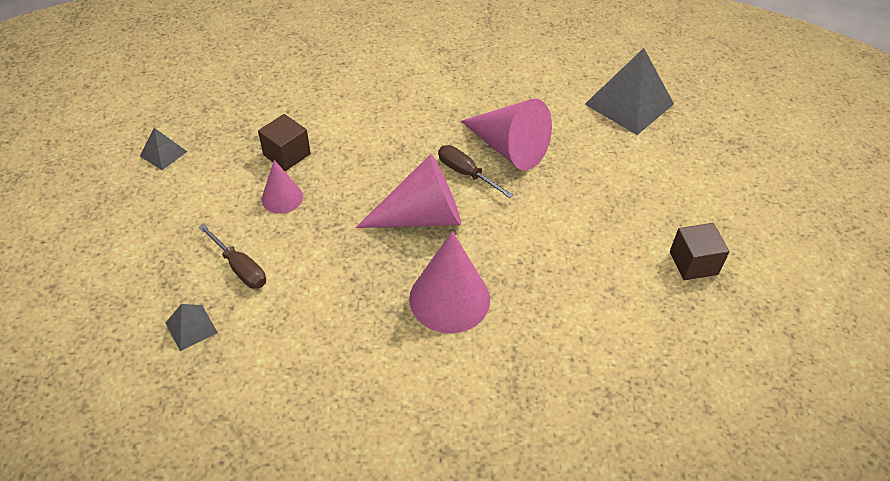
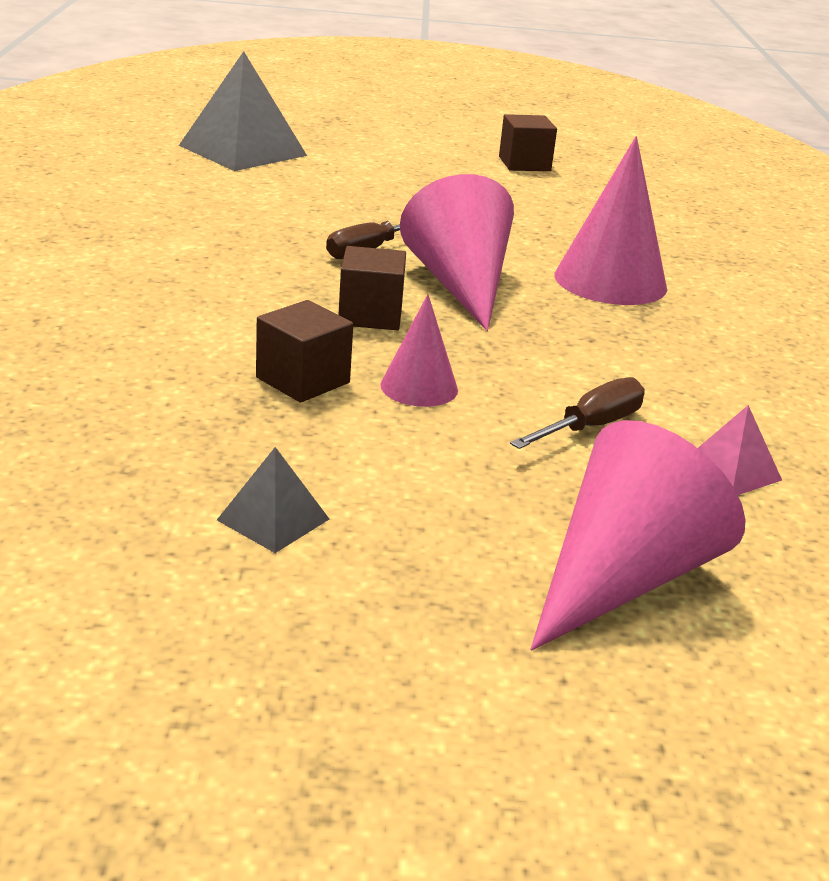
camera: 90 degrees left, 20 degrees down
(191, 327) = (731, 471): grey pyramid -> pink pyramid
(368, 176) = (370, 315): none -> brown cube
(508, 148) = (319, 220): pink cone -> pink cone (622, 578)

